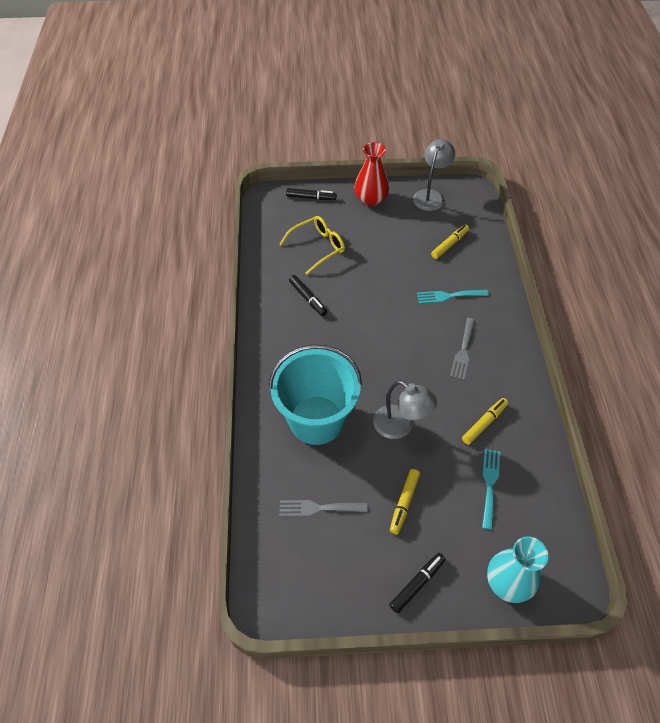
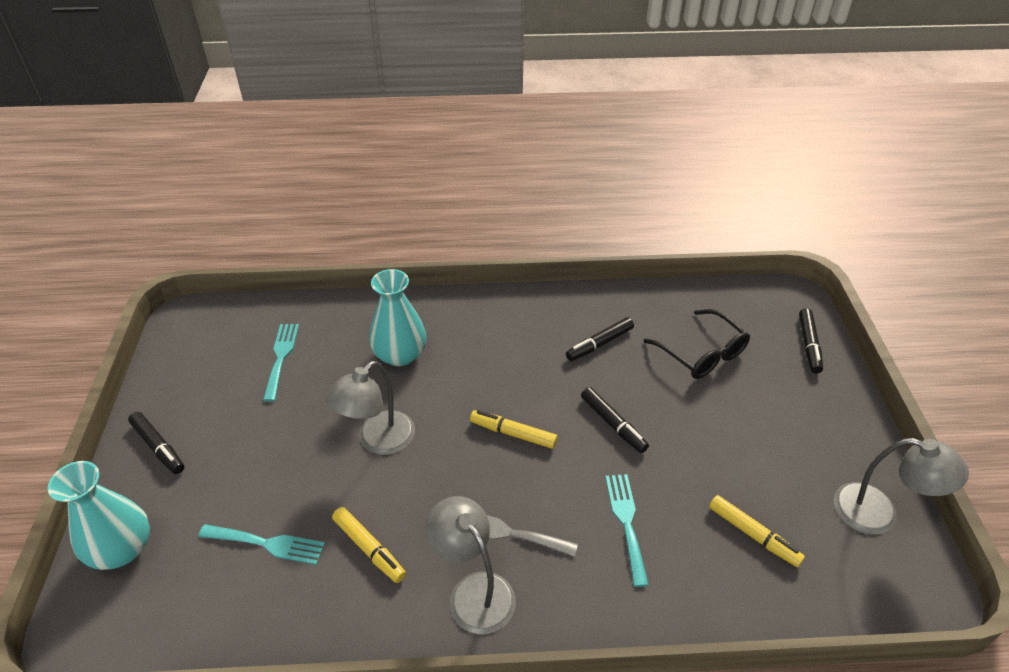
camera: 90 degrees right, 10 degrees down
(316, 420) = (400, 354): turquoise bucket -> turquoise vase
(317, 247) = (702, 353): yellow glasses -> black glasses
(318, 508) = (281, 357): grey fork -> turquoise fork
(370, 199) = (833, 421): red vase -> none
(378, 296) = (613, 424): none -> black marker
(404, 503) = (265, 440): yellow marker -> yellow marker (513, 434)
(503, 367) = (474, 591): none -> grey lamp

